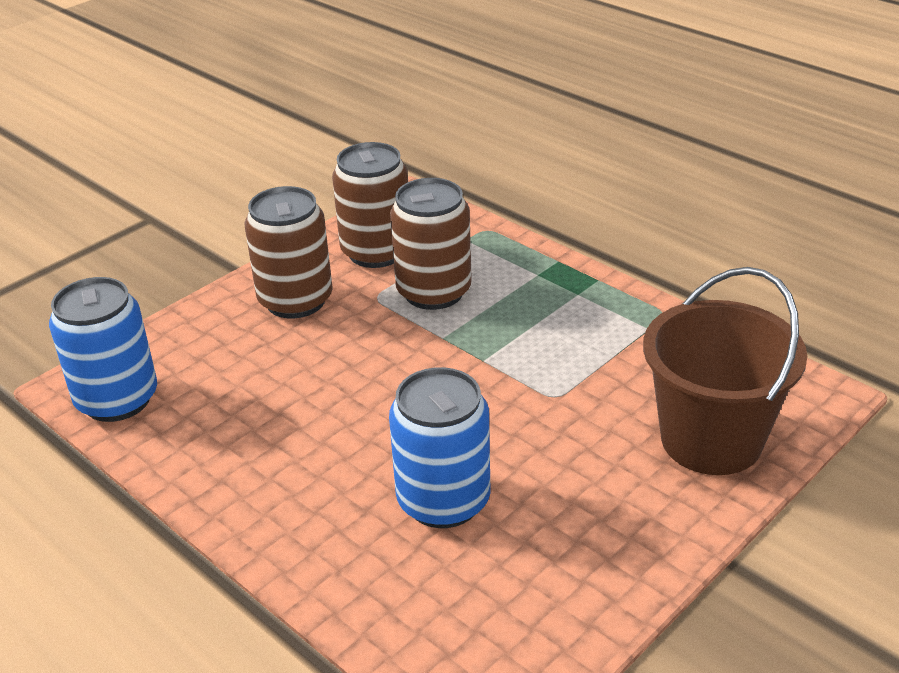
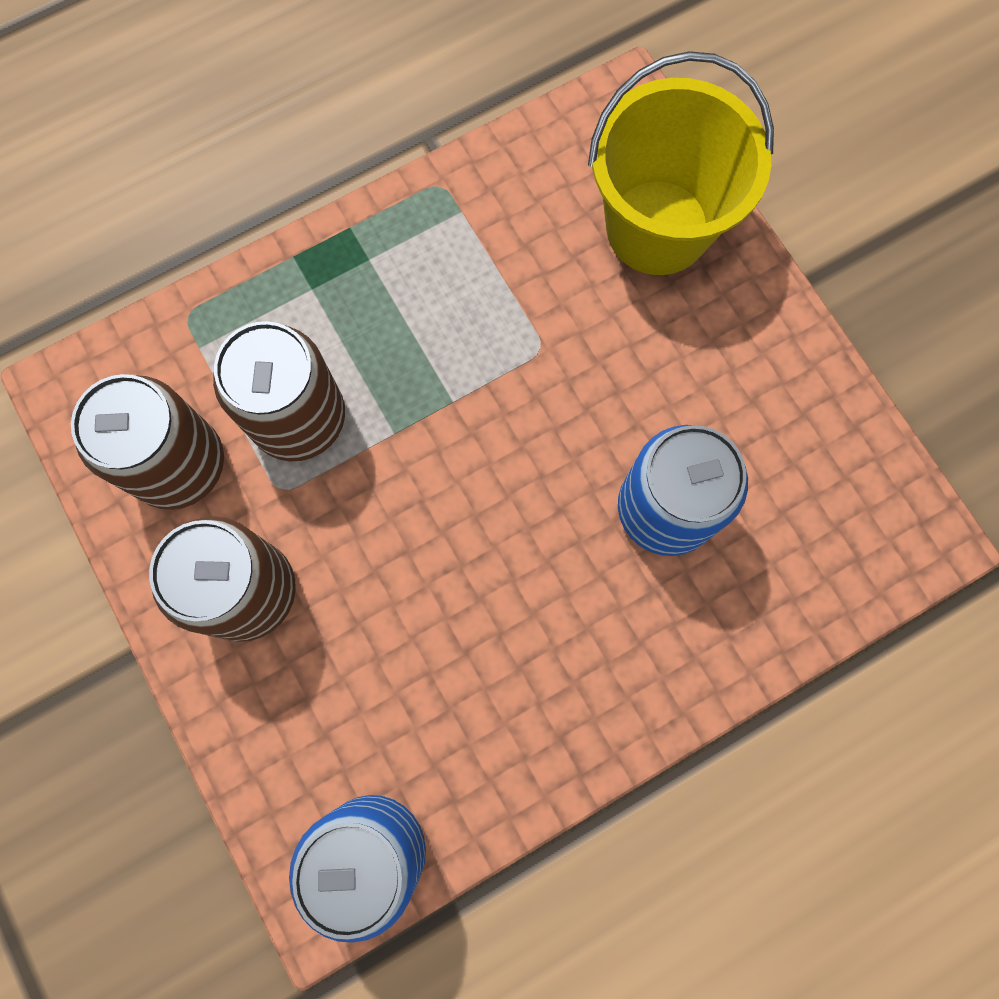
camera: 75 degrees left, 40 degrees up
(711, 440) = (657, 227): brown bucket -> yellow bucket

